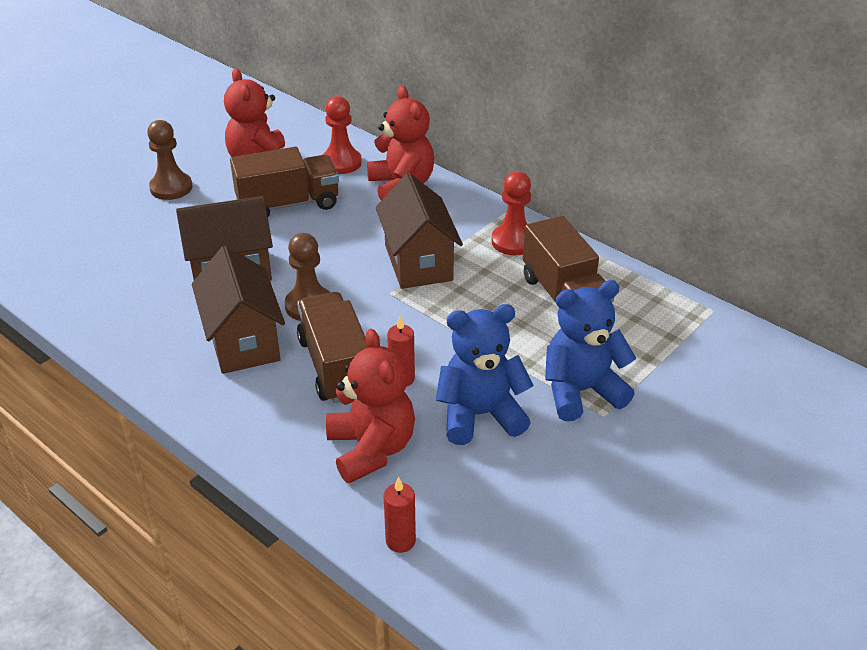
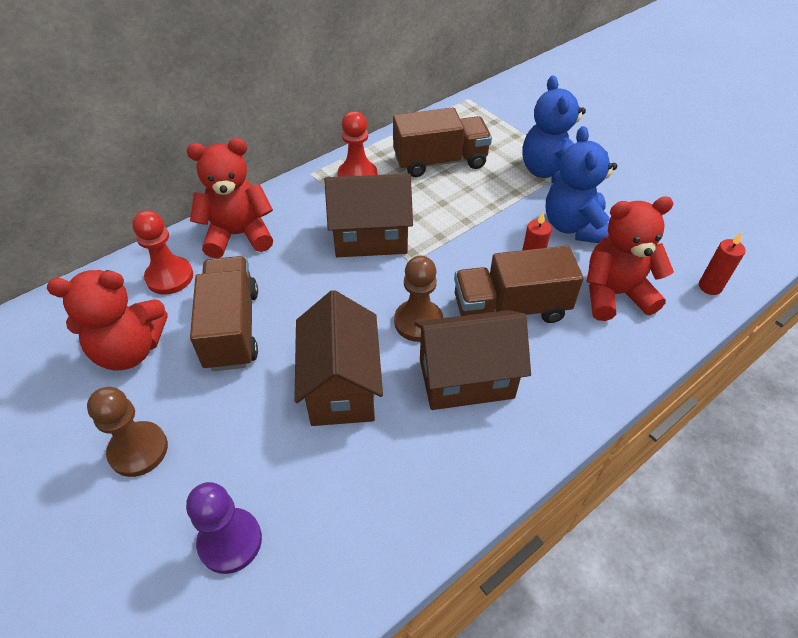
camera: 80 degrees left, 10 degrees up
(97, 241) = (230, 541): none -> purple pawn

